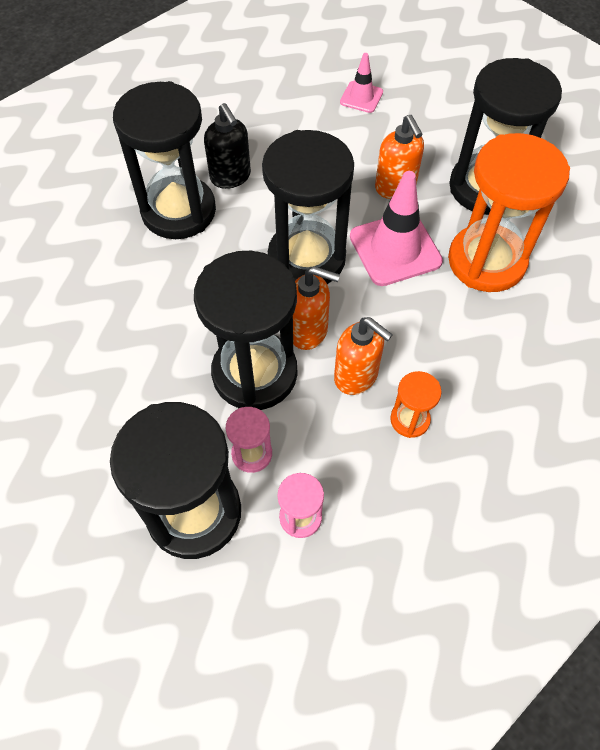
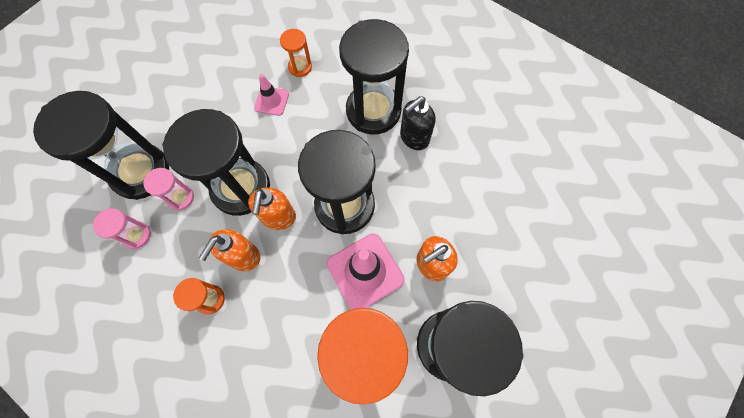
camera: 80 degrees right, 10 degrees up
(77, 284) = (300, 67): none -> orange hourglass
(361, 97) = (532, 222): pink traffic cone -> pink traffic cone (271, 101)

